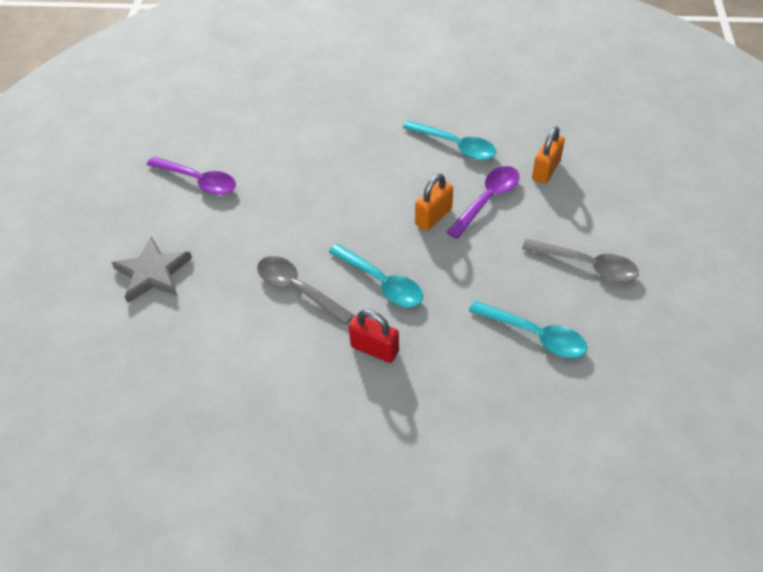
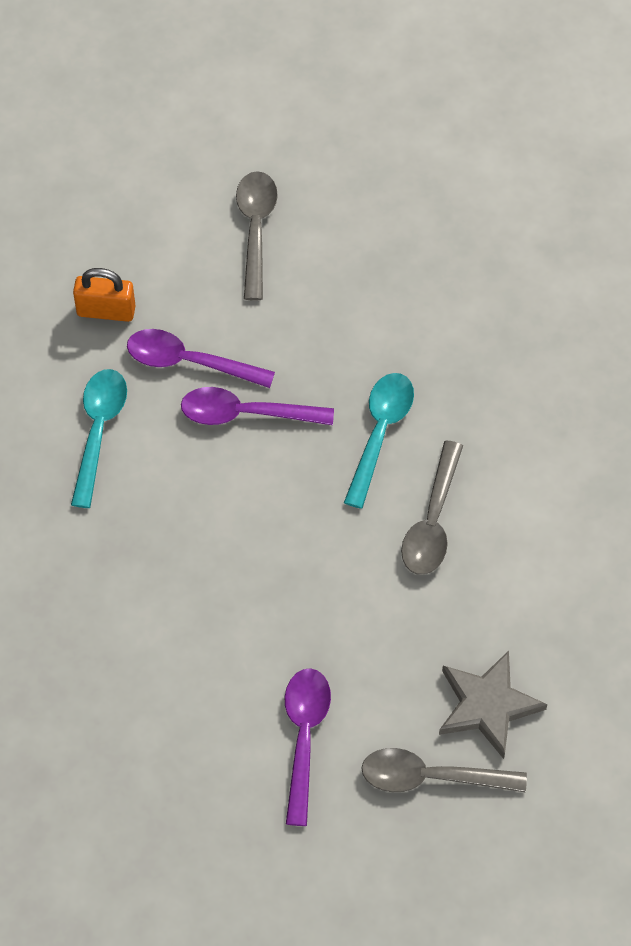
camera: 115 degrees left, 10 degrees up
(131, 230) = (431, 777): none -> grey spoon
(374, 349) = (478, 405): red padlock -> none
(433, 217) = (246, 414): orange padlock -> purple spoon
(535, 335) = (383, 256): turquoise spoon -> none

